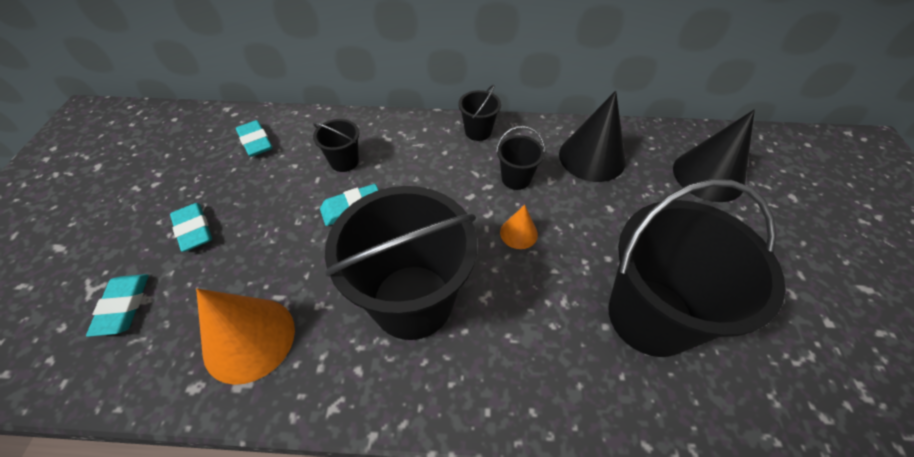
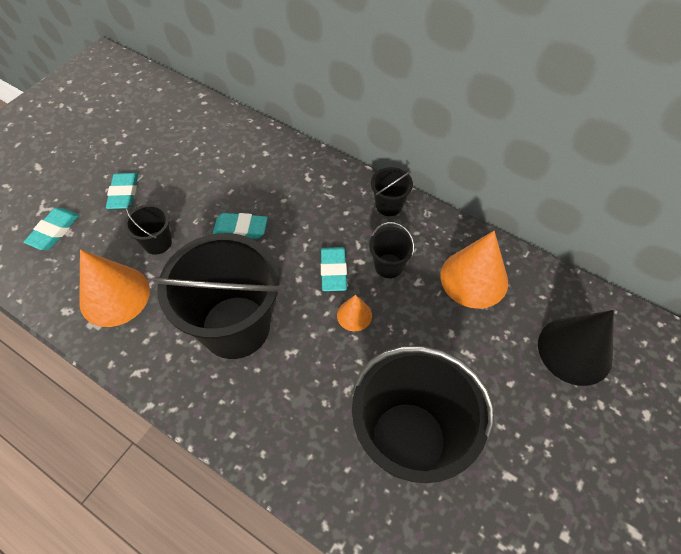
camera: 30 degrees right, 5 degrees up
(255, 142) = (205, 136): turquoise eraser -> turquoise eraser (333, 271)
(344, 161) = (260, 184): black bucket -> black bucket (157, 243)
(592, 157) = (474, 278): black cone -> orange cone

